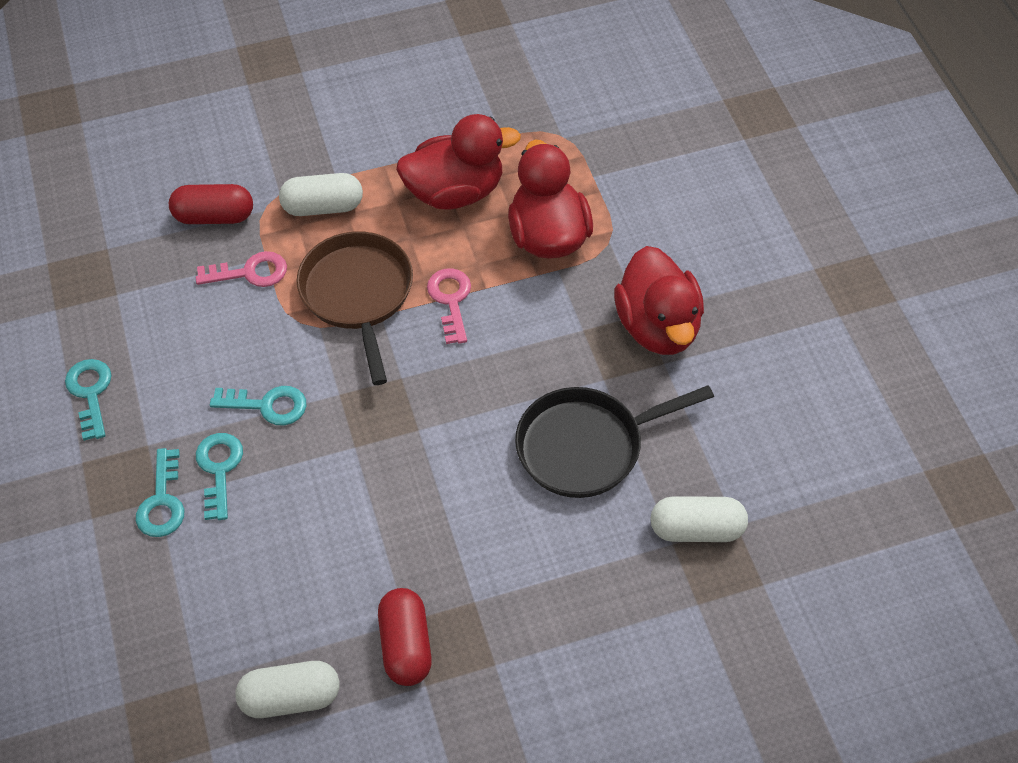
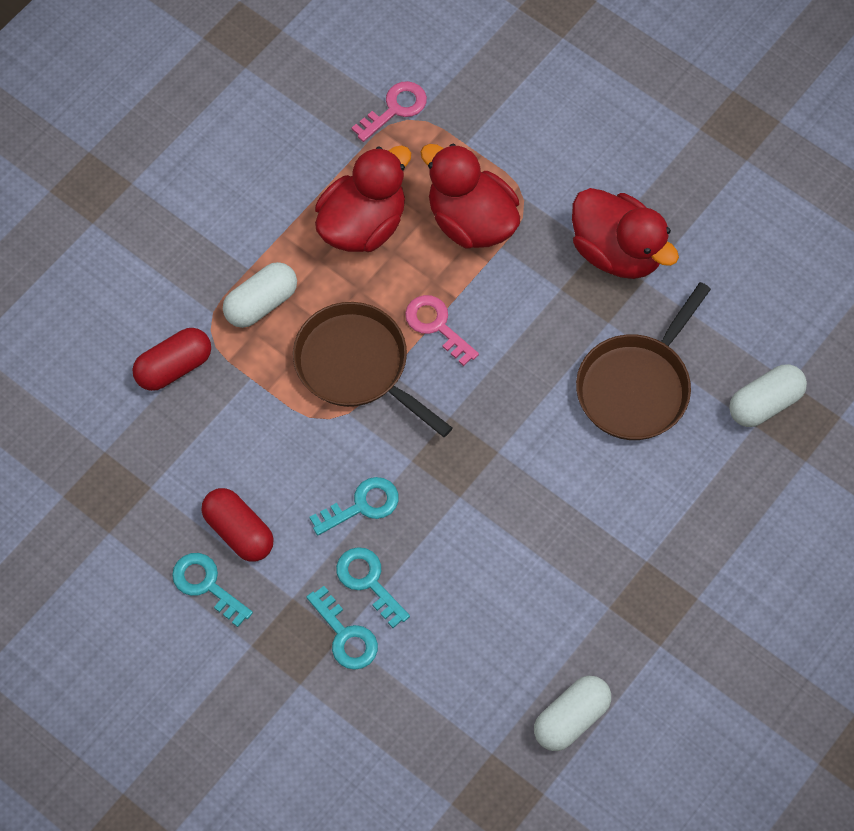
camera: 35 degrees left, 10 degrees up
(250, 272) = (249, 399): pink key -> pink key (395, 108)
(406, 645) = (623, 626): red capsule -> red capsule (239, 531)
(586, 446) = (636, 386): black pan -> brown pan

